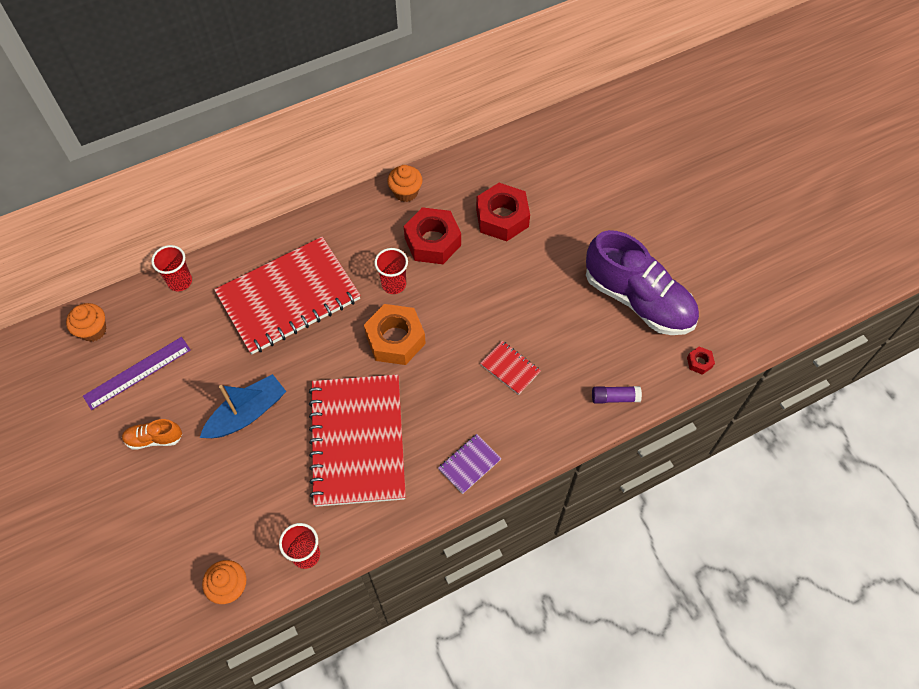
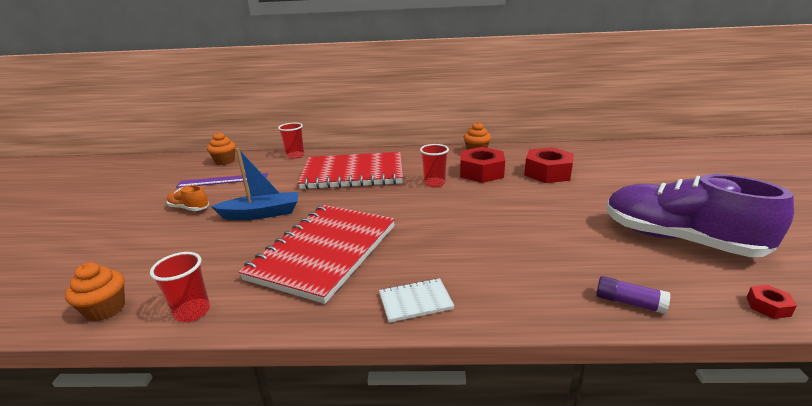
camera: 30 degrees right, 35 degrees down
(395, 339) = (412, 207): orange nut -> none
(469, 464) = (415, 301): purple notebook -> white notebook
(510, 368) = (507, 248): red notebook -> none
(638, 300) = (678, 239): purple shoe -> purple shoe turned 150 degrees clockwise

